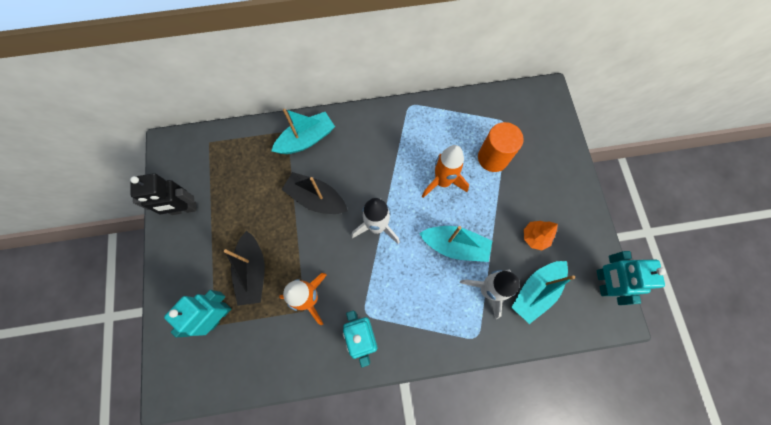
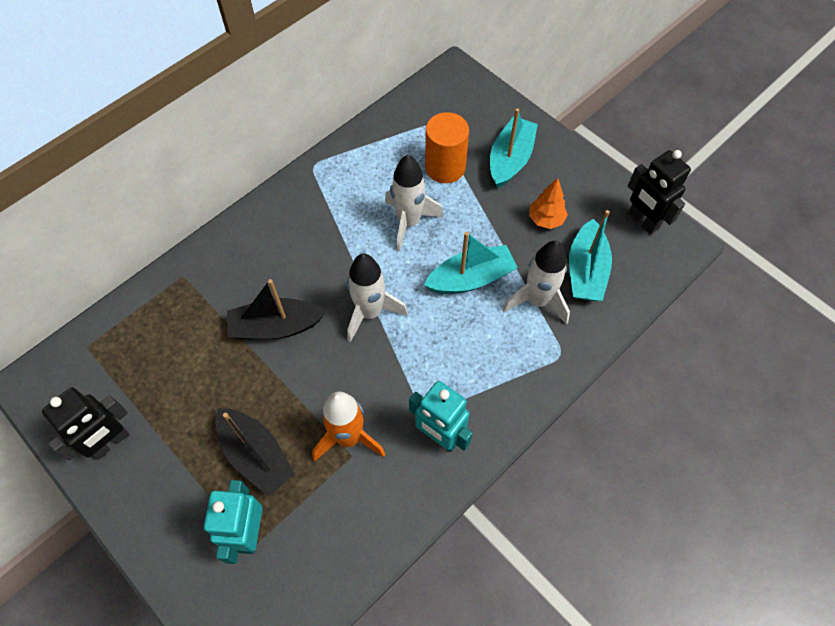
camera: 35 degrees left, 10 degrees down
(306, 139) = (215, 270): turquoise boat -> turquoise boat (510, 159)
(442, 182) = (409, 222): orange rocket -> white rocket
(603, 282) = (643, 221): turquoise robot -> black robot

